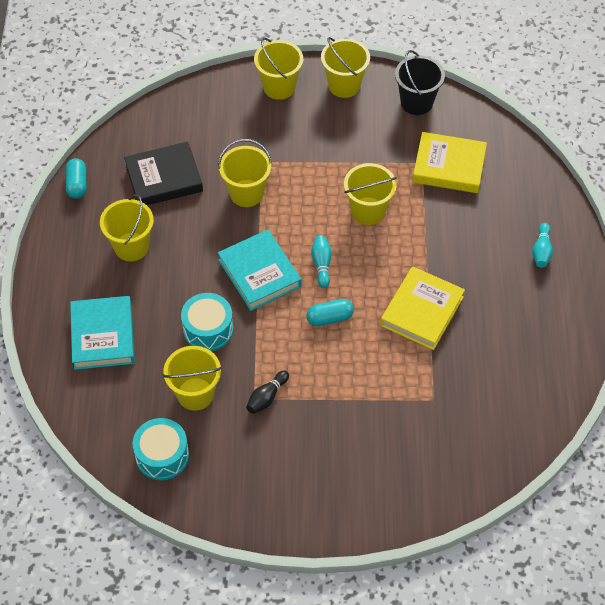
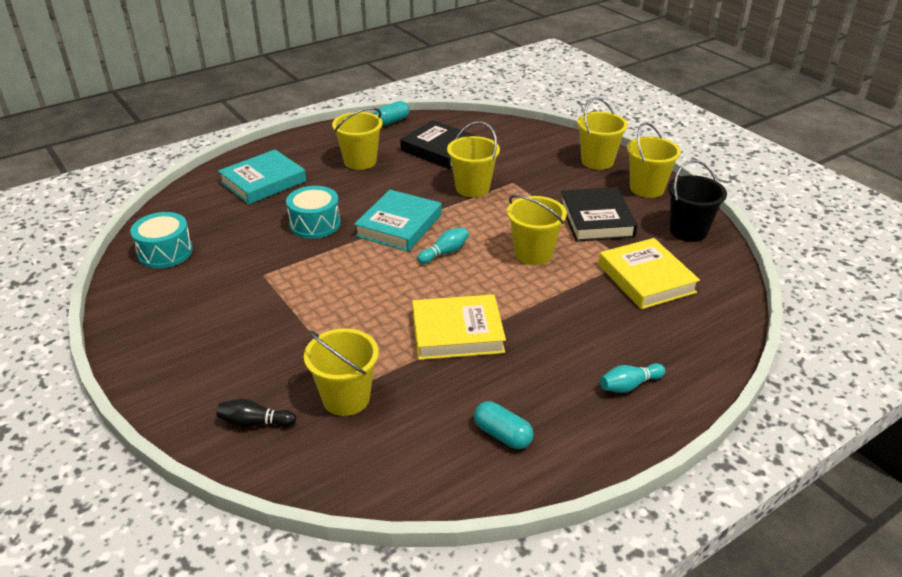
camera: 55 degrees right, 20 degrees down
(195, 394) = (242, 243): yellow bucket -> yellow bucket (346, 398)
(267, 397) = (270, 281): black bowling pin -> black bowling pin (255, 423)
(329, 318) = (391, 280): turquoise capsule -> turquoise capsule (502, 435)
(358, 145) = (596, 219): none -> black book

